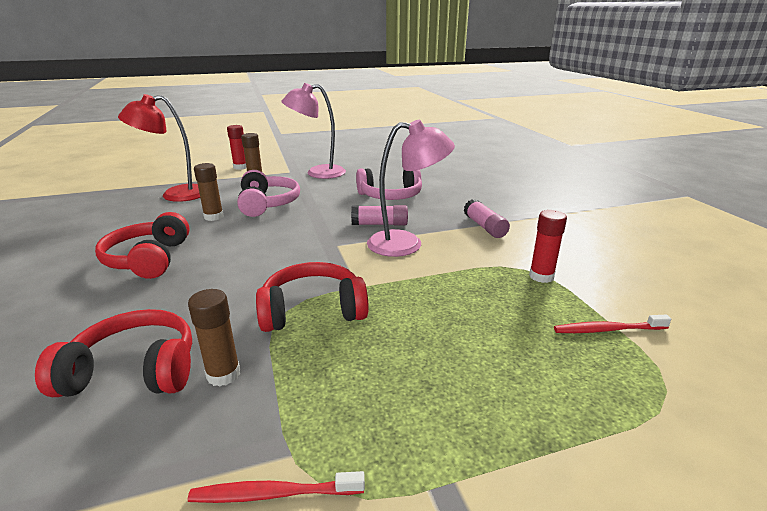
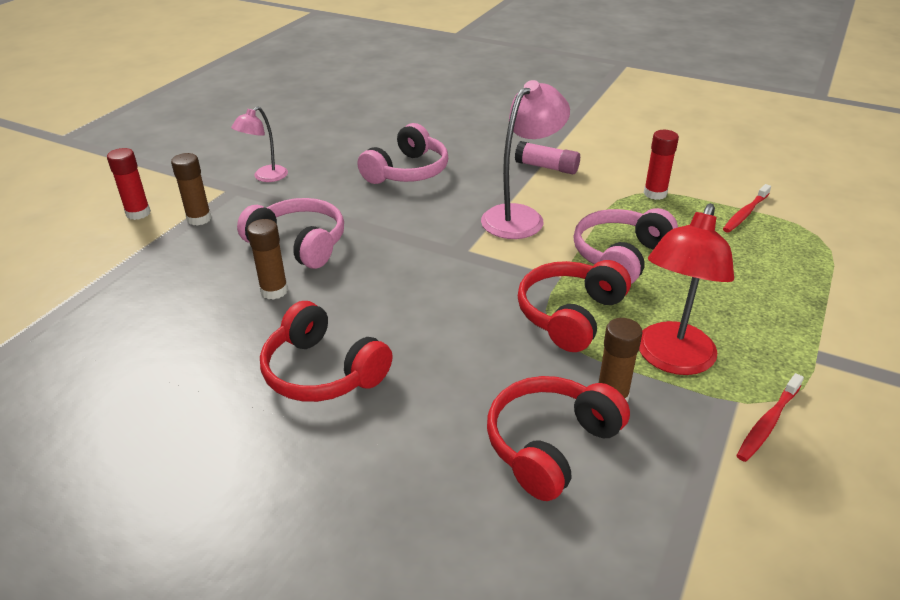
camera: 45 degrees left, 10 degrees up
(175, 195) = (146, 293): red lamp -> red lamp (671, 359)
(317, 173) = (265, 177): pink lamp -> pink lamp, size x0.59
(379, 224) = (461, 208): pink glue stick -> none
(424, 298) = (620, 256): none -> pink headphones

